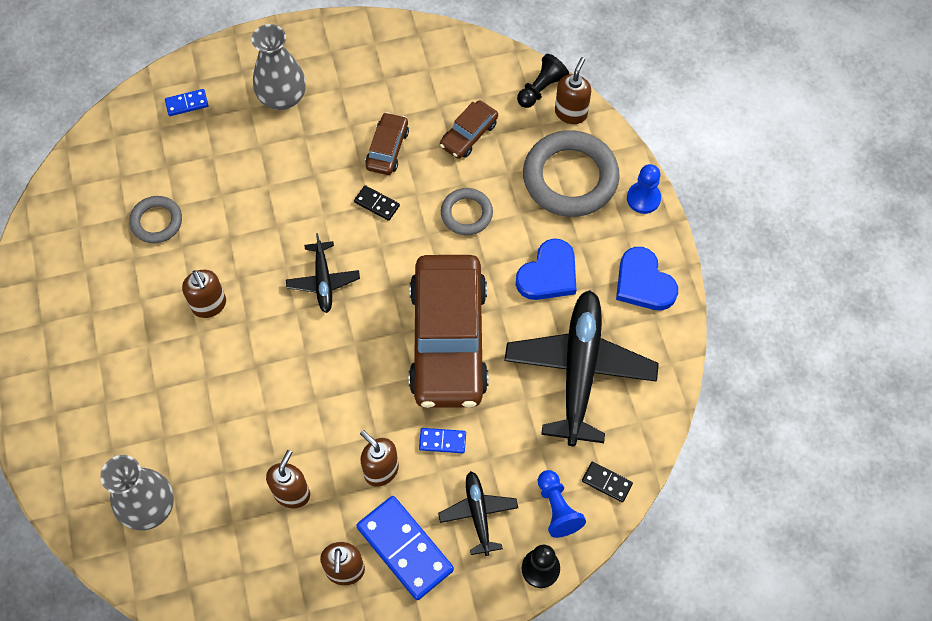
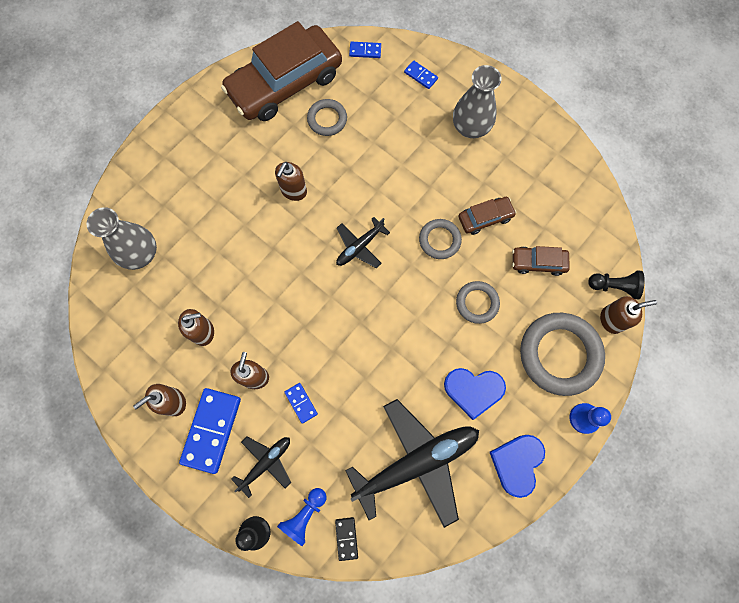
camera: 55 degrees right, 10 degrees up
(111, 135) = (365, 51): none -> blue domino
(377, 204) = (439, 240): black domino -> grey ring
(448, 339) = (375, 356): brown car -> brown car (285, 83)

